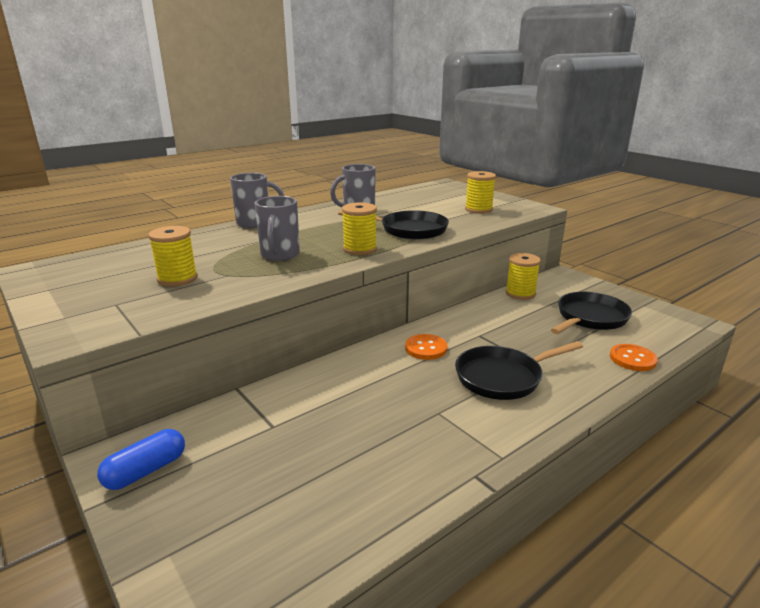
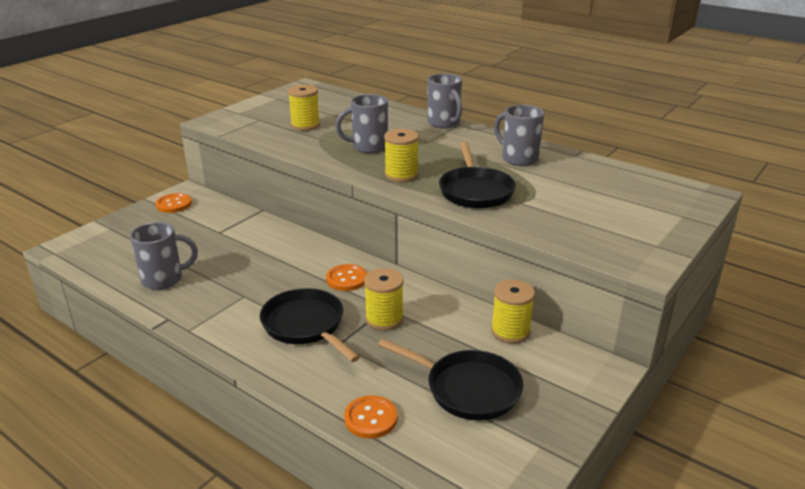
camera: 75 degrees right, 5 degrees up
(146, 471) = (174, 204): blue capsule -> orange button
(377, 480) = (164, 279): none -> grey mug
(478, 209) = (593, 224): yellow spool -> yellow spool (384, 319)

